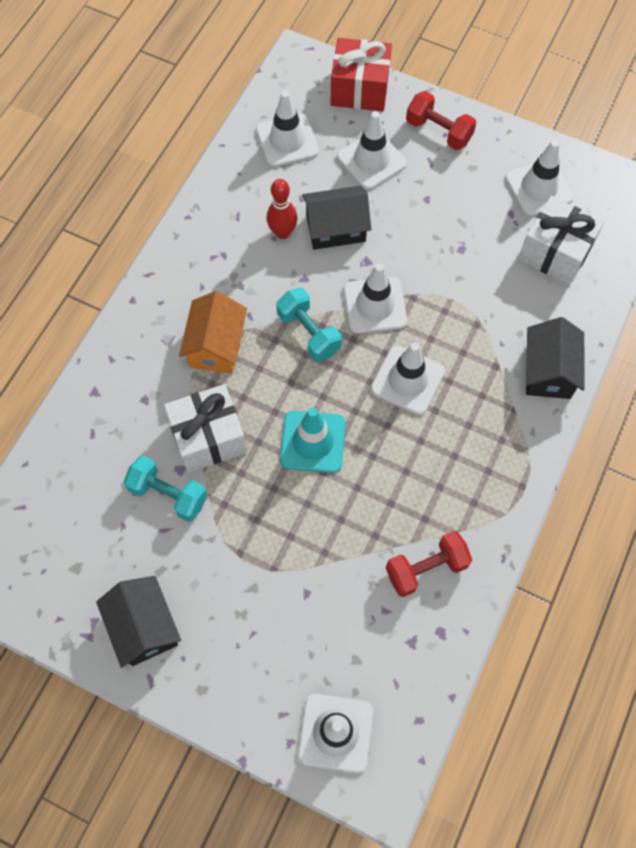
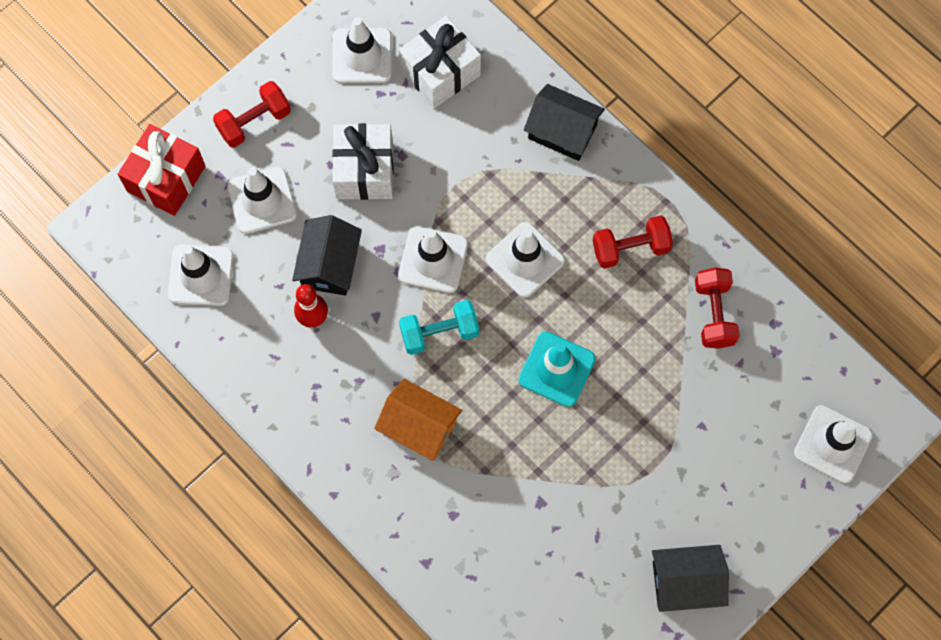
camera: 70 degrees left, 5 degrees up
(168, 494) = (562, 521): turquoise dumbbell -> none
(208, 437) = (517, 465): white gift -> white gift (364, 171)
(459, 469) = (630, 248): none -> red dumbbell

